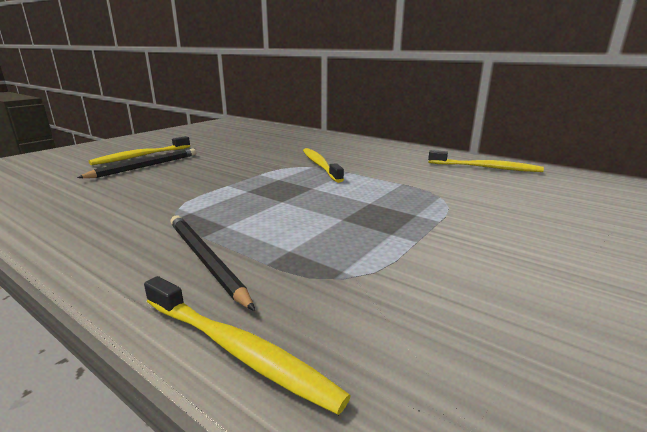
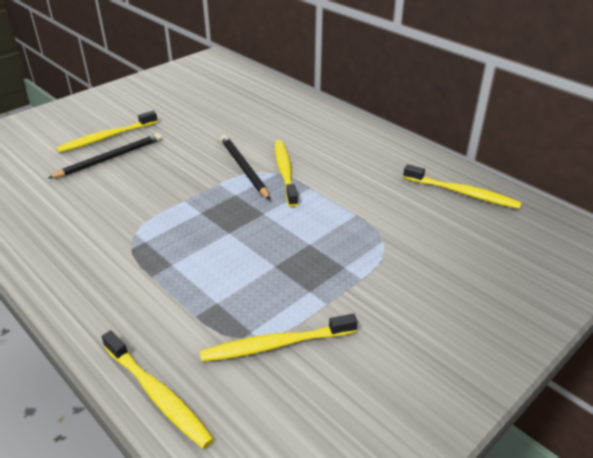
camera: 10 degrees right, 15 degrees up
(205, 260) = (149, 306): black pencil -> black pencil (244, 168)
(381, 279) = (276, 344): none -> yellow toothbrush

